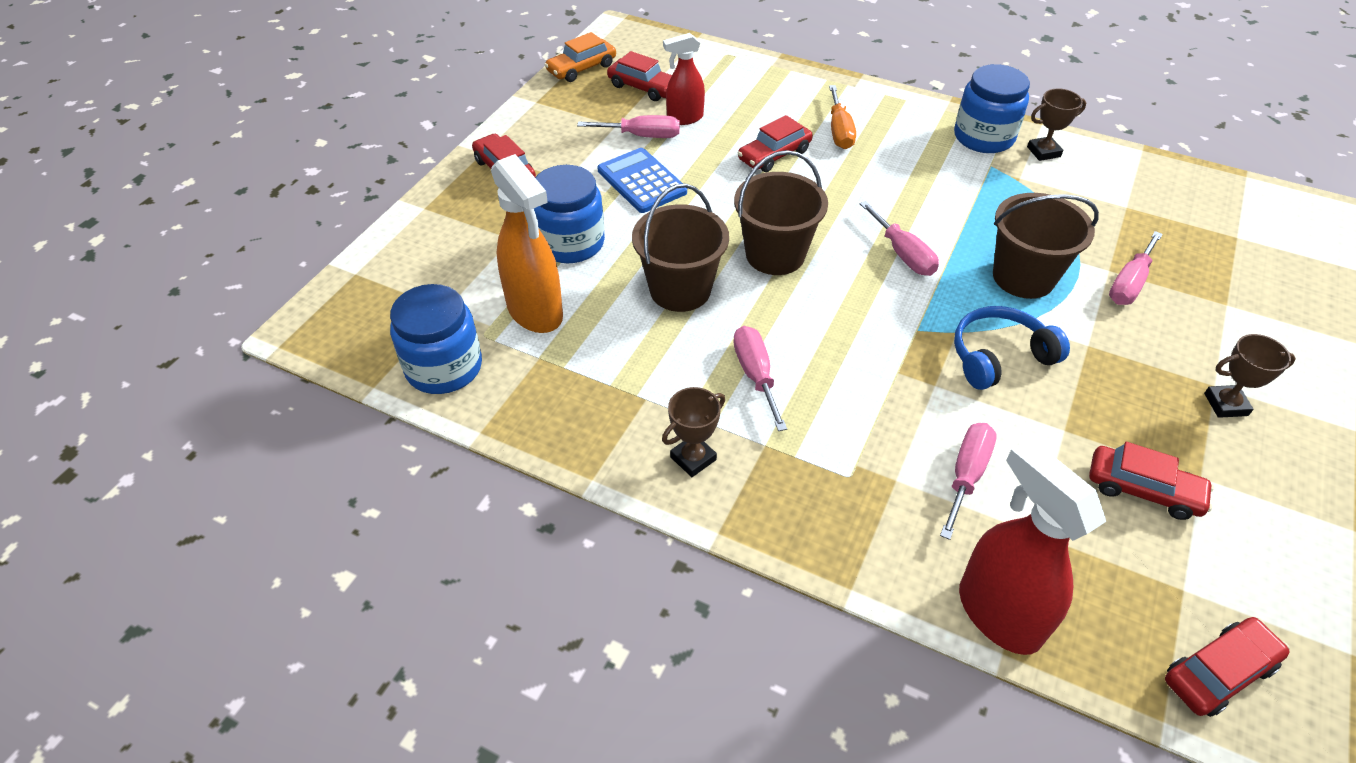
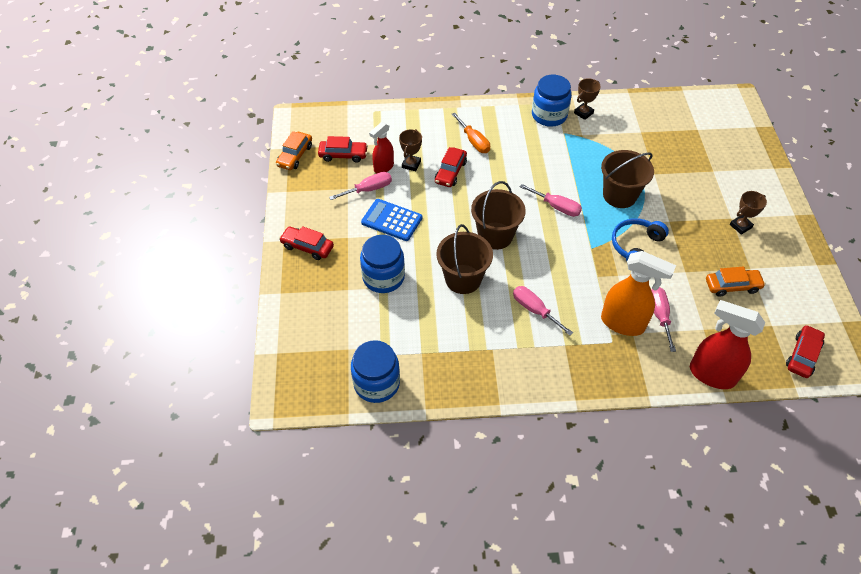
camera: 30 degrees left, 5 degrees up
(535, 312) = (398, 328): orange spray bottle -> orange spray bottle (623, 323)
(693, 458) = (538, 369): brown trophy -> brown trophy (411, 164)
(1129, 283) = (667, 178): pink screwdriver -> none
(1143, 490) = (732, 286): red car -> orange car

